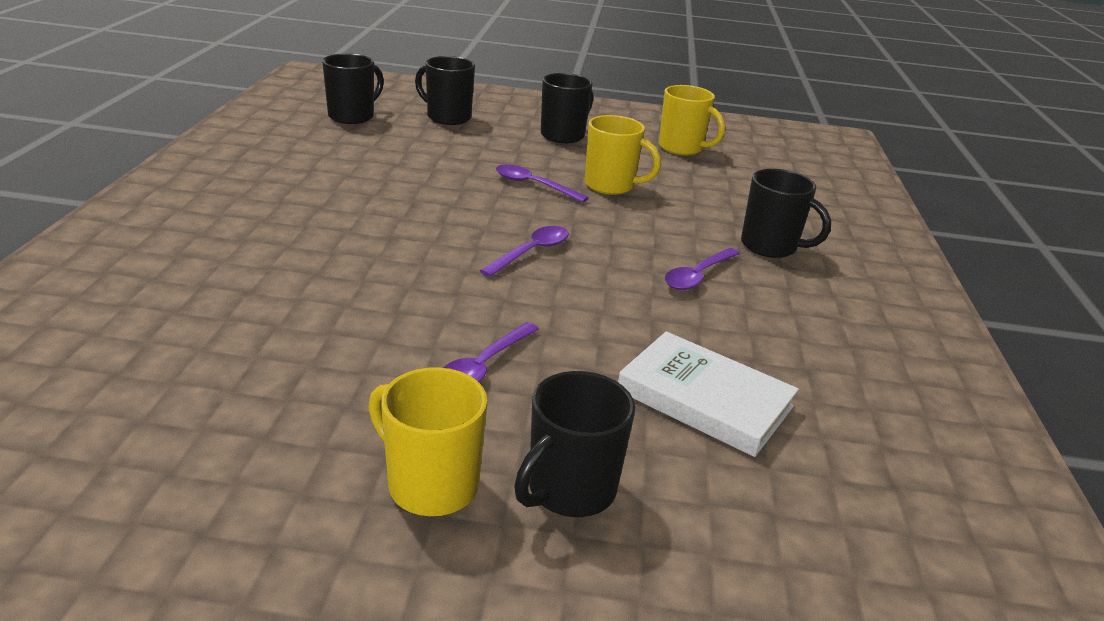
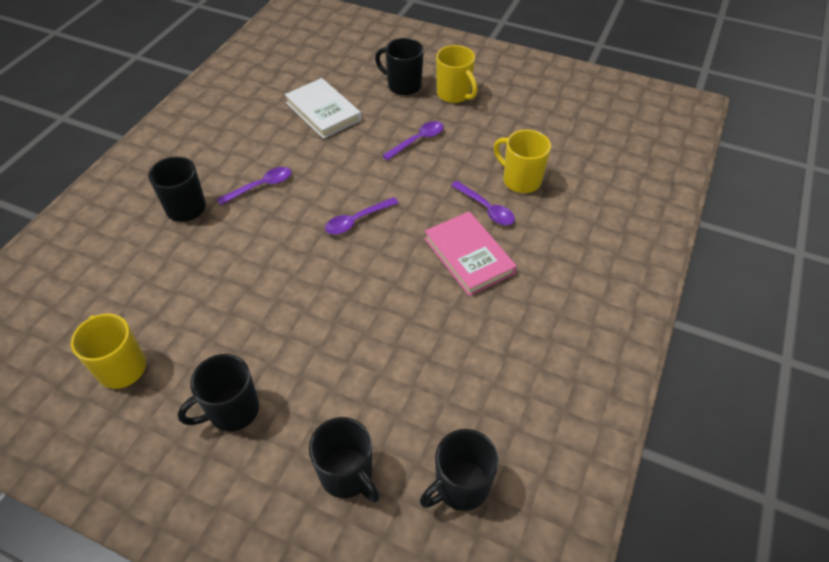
camera: 160 degrees left, 20 degrees up
(360, 231) = (468, 256): none -> pink book
(533, 185) = (315, 307): purple spoon -> purple spoon (486, 209)
(570, 490) = (403, 85): black mug -> black mug turned 120 degrees counterclockwise
(611, 186) = (247, 300): yellow mug -> yellow mug (520, 180)

